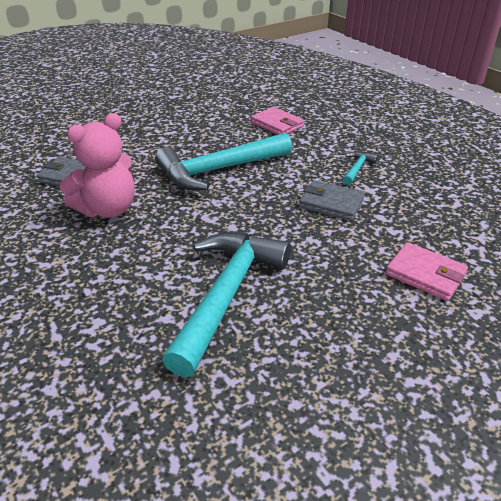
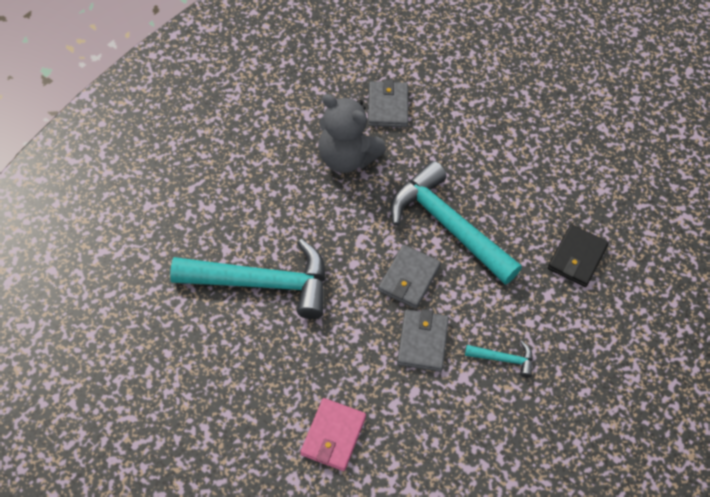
camera: 70 degrees right, 20 degrees up
(108, 209) = (346, 157): pink teddy bear -> grey teddy bear
(263, 198) = (409, 278): none -> grey wallet
(277, 124) = (577, 258): pink wallet -> black wallet

